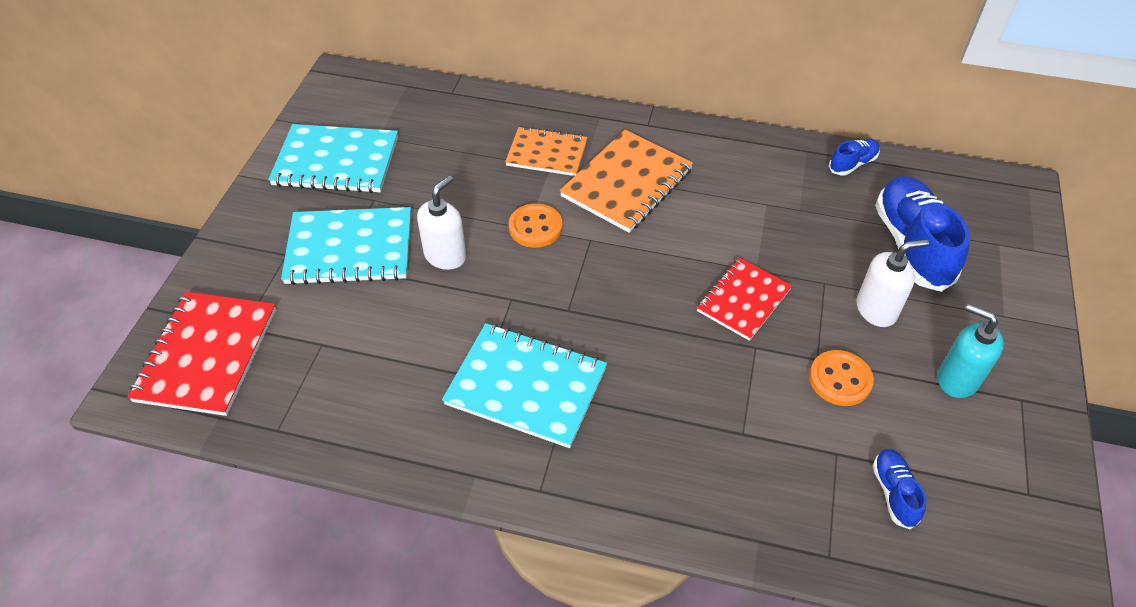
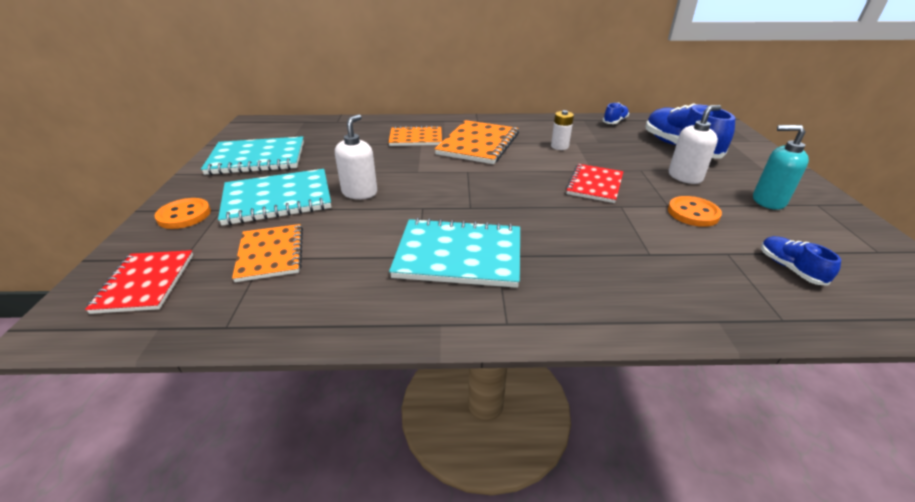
camera: 15 degrees left, 15 degrees down
(207, 355) = (145, 283): red notebook -> red notebook, size x0.66
(330, 340) = (270, 254): none -> orange notebook
(535, 227) = (424, 170): orange button -> orange button (184, 215)
(738, 210) = (559, 146): none -> white battery

